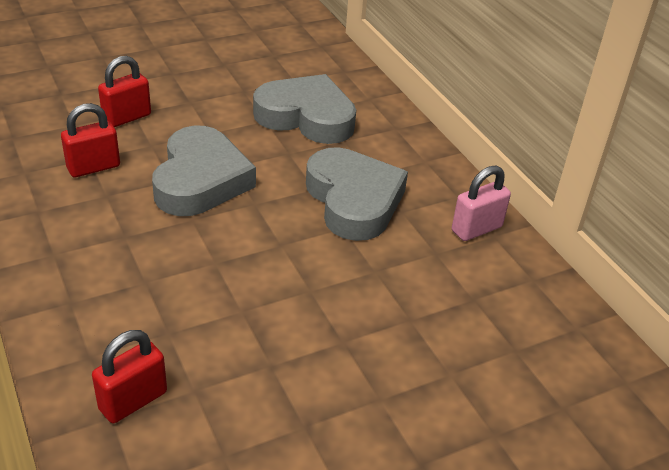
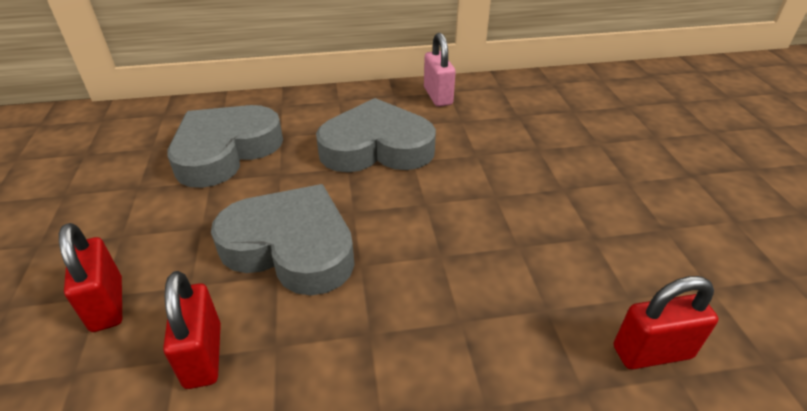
camera: 70 degrees left, 0 degrees up
(133, 401) = (652, 352): red padlock -> red padlock turned 75 degrees counterclockwise

